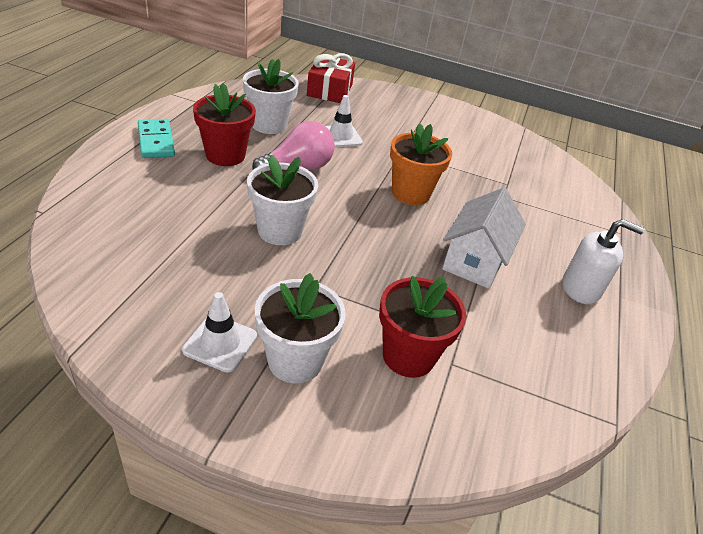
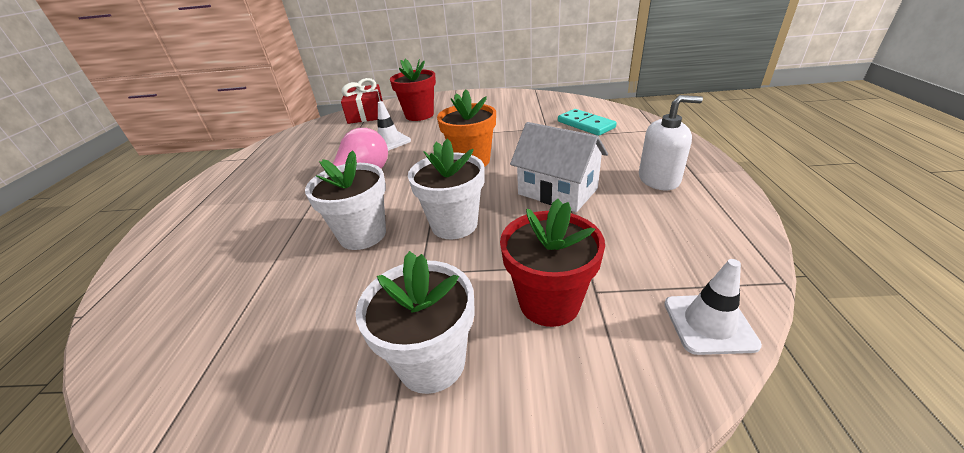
camera: 10 degrees left, 5 degrees down
(156, 141) = (211, 202): turquoise domino -> turquoise domino (586, 124)
(220, 343) = (334, 380): white traffic cone -> white traffic cone (709, 324)
(225, 155) = (286, 190): red flower pot -> red flower pot (419, 115)
(269, 125) = (321, 154): white flower pot -> white flower pot (454, 224)
(475, 260) = (557, 191): white house -> white house turned 60 degrees counterclockwise

